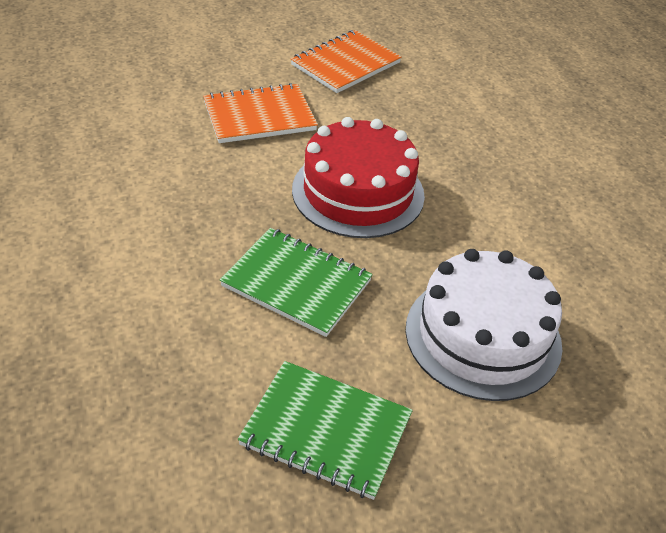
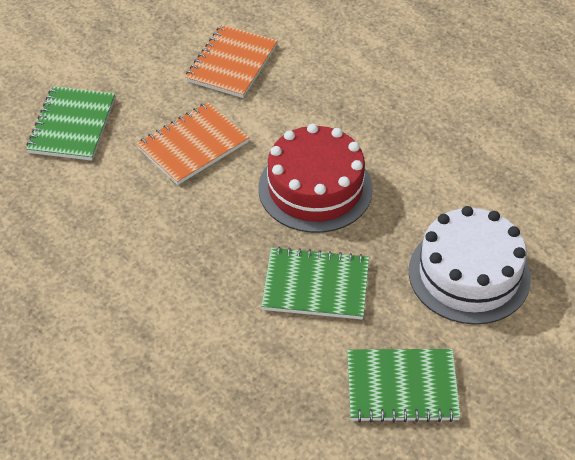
camera: 20 degrees left, 5 degrees up
(159, 66) = (72, 125): none -> green notebook

